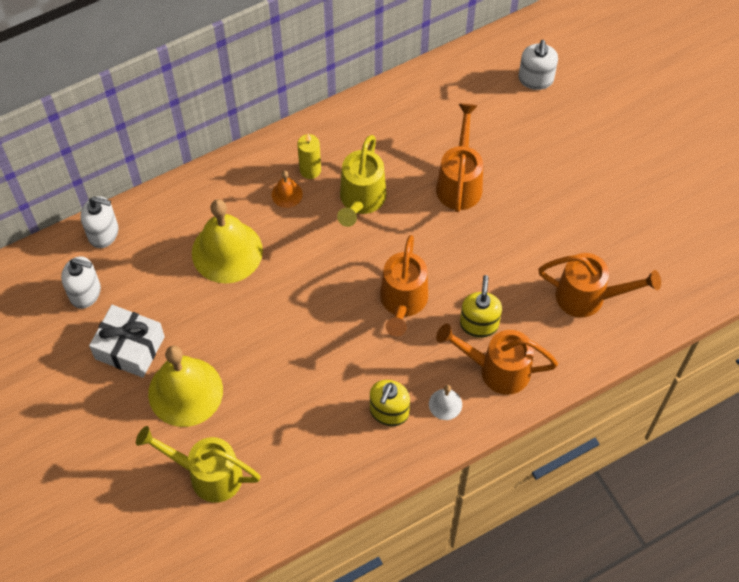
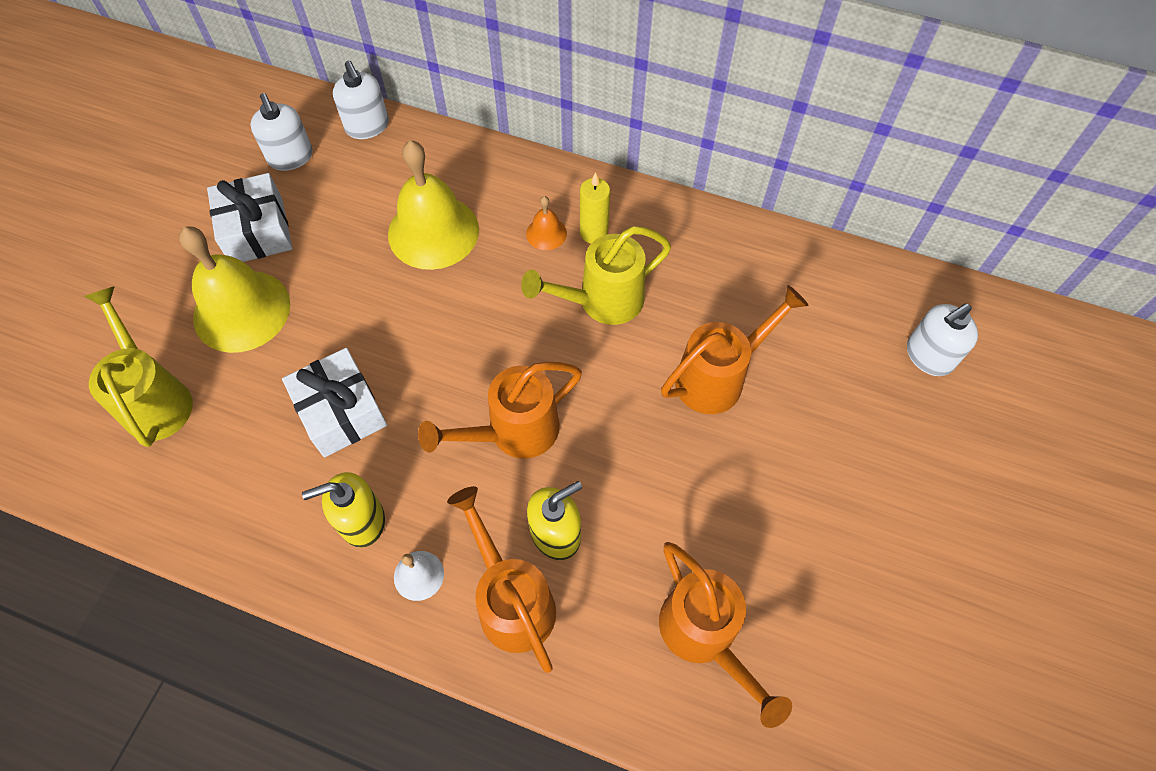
camera: 50 degrees right, 0 degrees up
(310, 380) = (341, 412): none -> white gift

